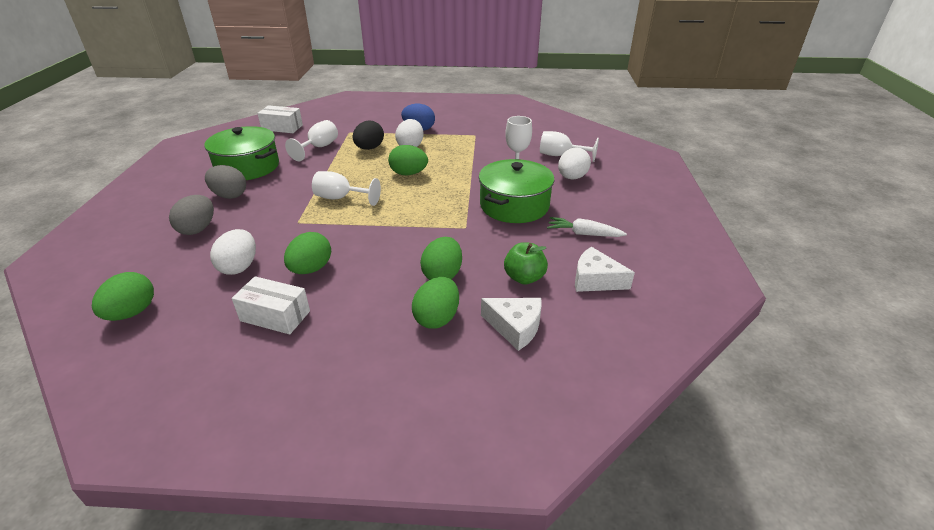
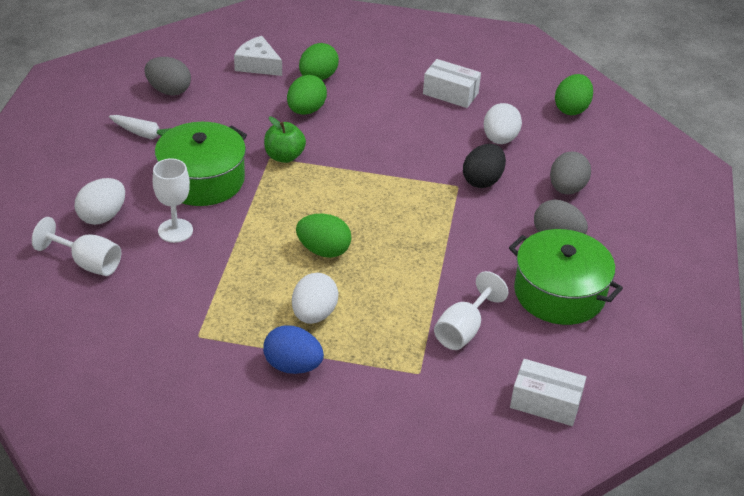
camera: 175 degrees left, 5 degrees up
(311, 269) = (430, 129): green egg -> none
(341, 198) = (413, 216): white goblet -> none
(369, 148) = (381, 318): black egg -> black egg (482, 180)
(524, 278) = (232, 99): green apple -> green apple (284, 156)
(595, 280) = (169, 90): white cheese -> grey egg

